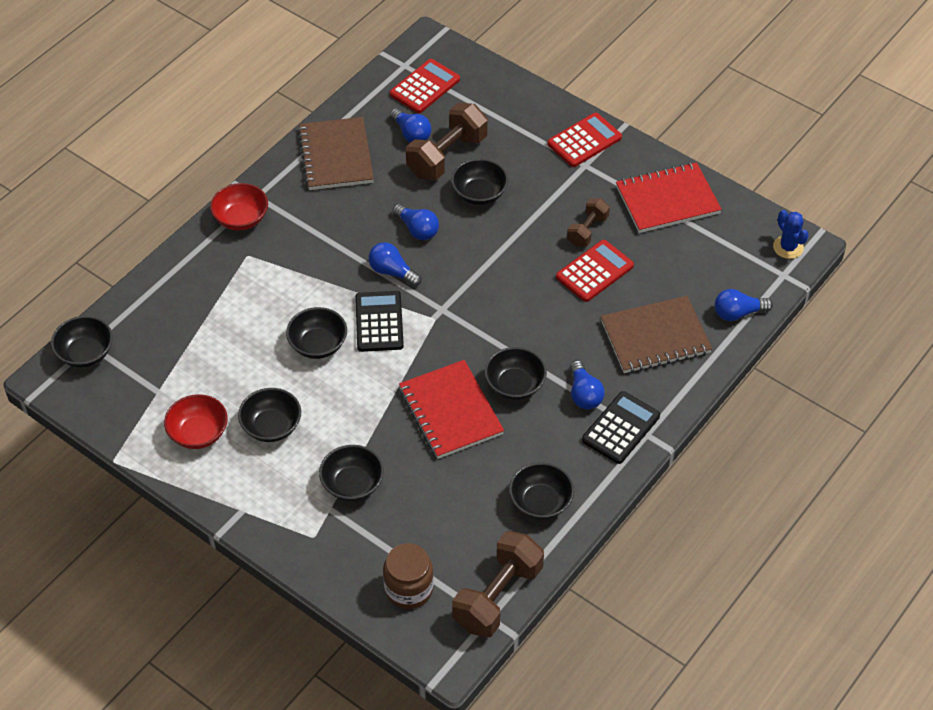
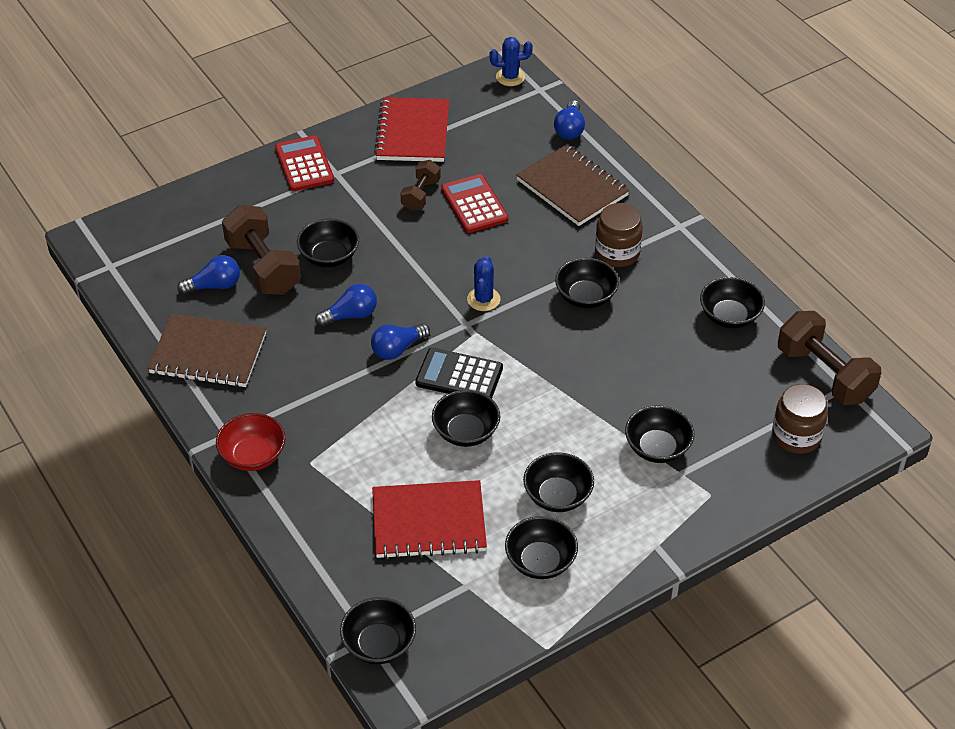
camera: 70 degrees left, 5 degrees down
(198, 433) = (540, 561): red bowl -> black bowl
(425, 87) = (153, 258): red calculator -> none
(450, 411) = (597, 351): red notebook -> red notebook (428, 522)
(477, 312) = (483, 299): none -> blue cactus
(584, 394) = (617, 253): blue light bulb -> brown jar
(587, 230) = (420, 195): brown dumbbell -> brown dumbbell turned 60 degrees clockwise
(620, 428) = (666, 240): black calculator -> none
(655, 337) = (572, 188): brown notebook -> brown notebook turned 45 degrees counterclockwise

